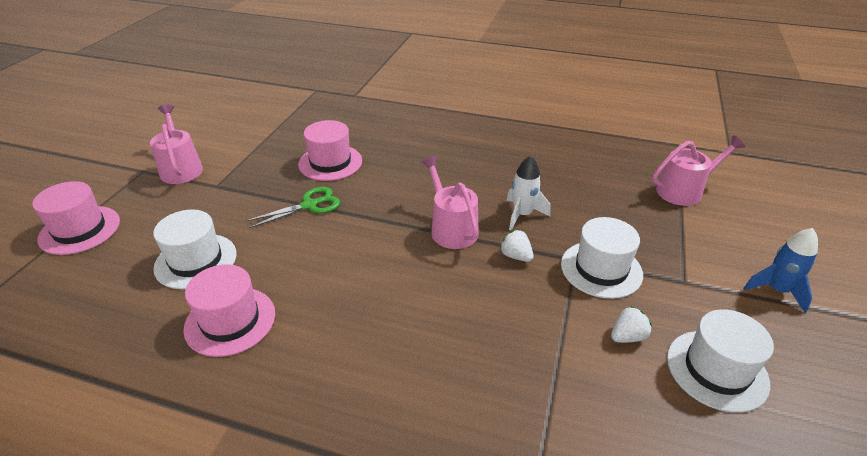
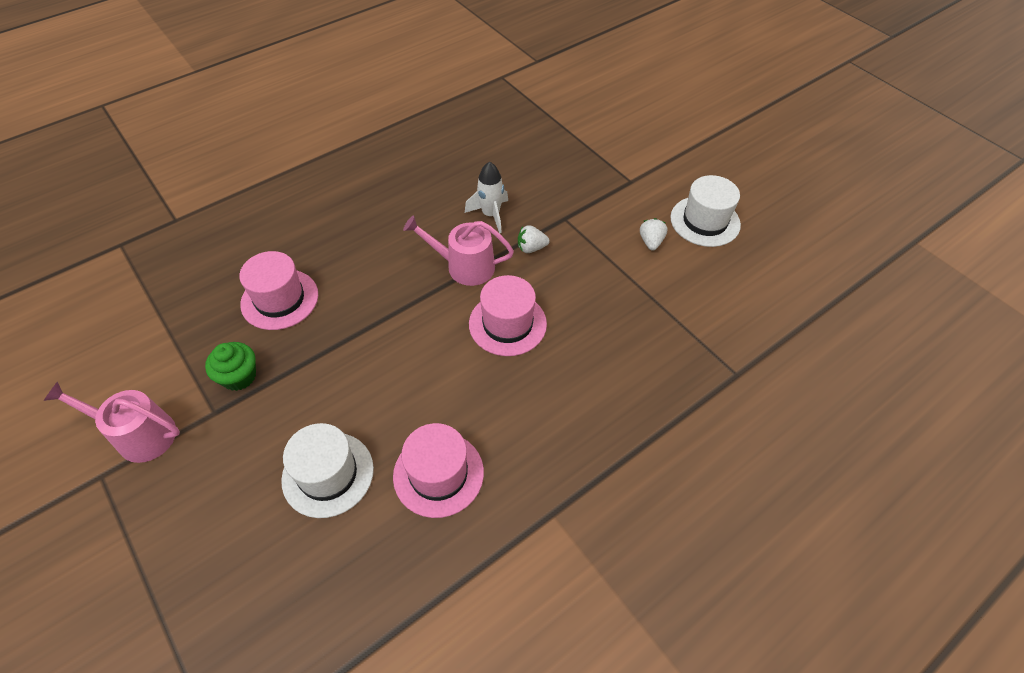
camera: 55 degrees left, 15 degrees up
(80, 230) = (159, 575): pink hat -> pink hat (507, 324)
(252, 180) = (239, 376): none -> green cupcake
(309, 205) = (333, 347): green scissors -> none
(601, 269) = (585, 212): white hat -> none
(684, 191) = (552, 114): pink watering can -> none
(776, 290) = (672, 148): blue rocket -> none

